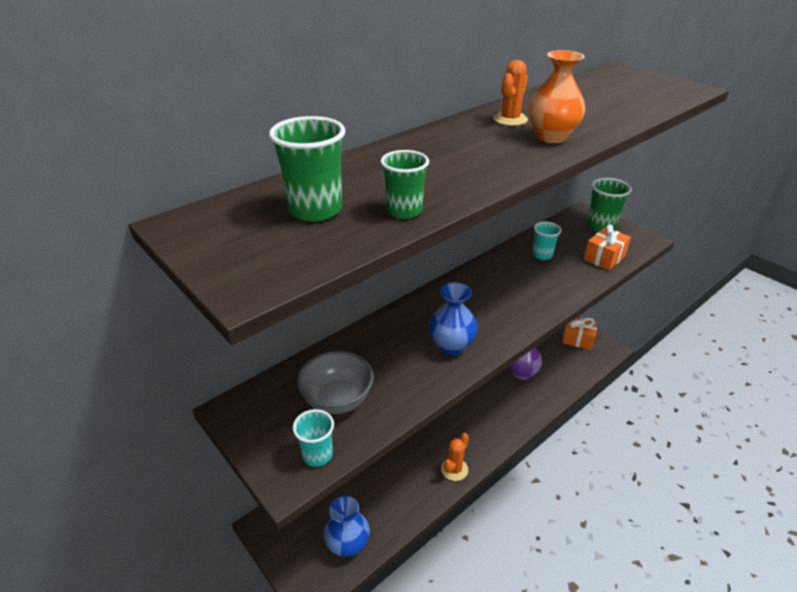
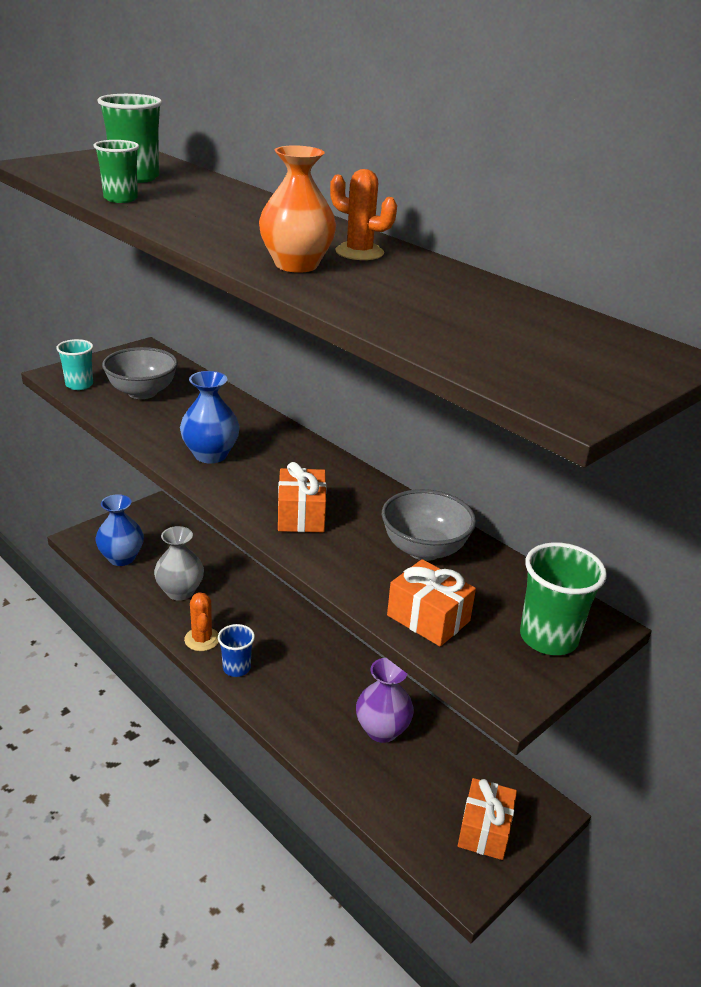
camera: 85 degrees right, 5 degrees down
(397, 490) = (180, 591): none -> grey vase
(454, 469) = (202, 639): orange cactus -> orange cactus turned 45 degrees clockwise
(482, 446) = (236, 668): none -> blue cup
(522, 300) = (301, 515): none -> orange gift
(542, 255) = (424, 549): turquoise cup -> grey bowl

